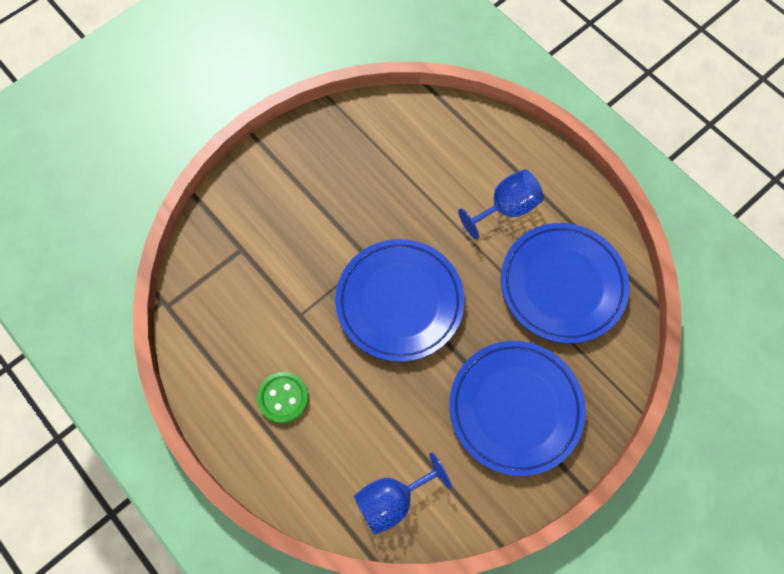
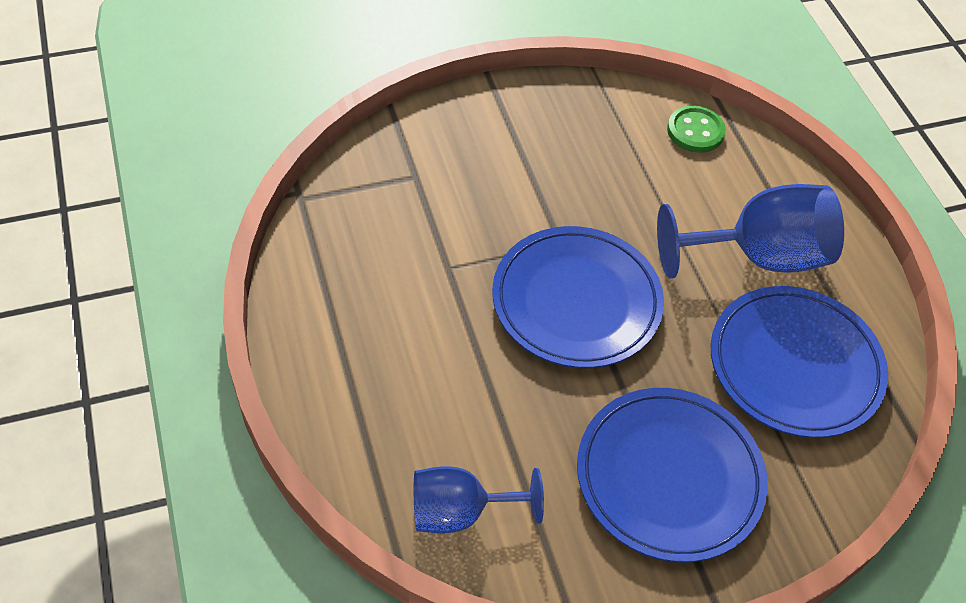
camera: 20 degrees right, 15 degrees down
(283, 398) = (383, 344): green button -> green button (695, 131)
(506, 208) = (757, 256): blue goblet -> blue goblet, size x1.57

